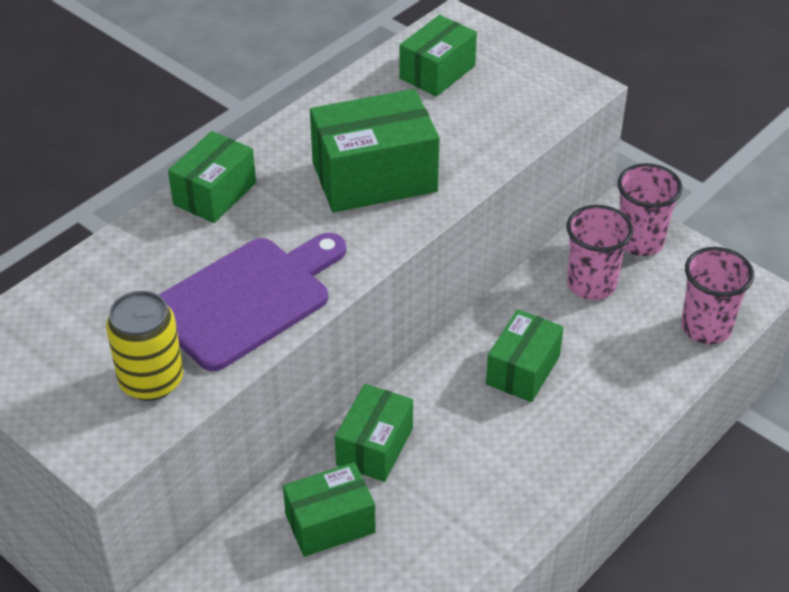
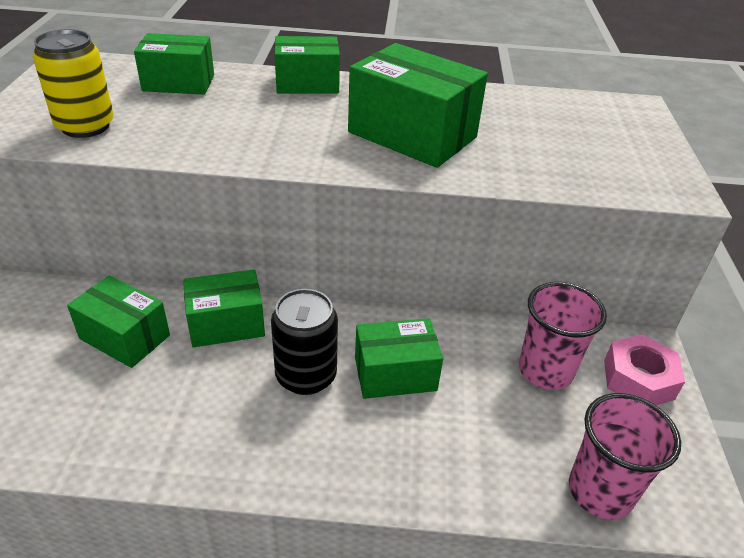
camera: 50 degrees right, 5 degrees down
(247, 299) = (210, 132): purple cutting board -> none
(437, 72) = (570, 118): green box -> green box (179, 83)
(480, 424) = (306, 376): none -> black can
(640, 241) = (638, 379): pink cup -> pink nut

